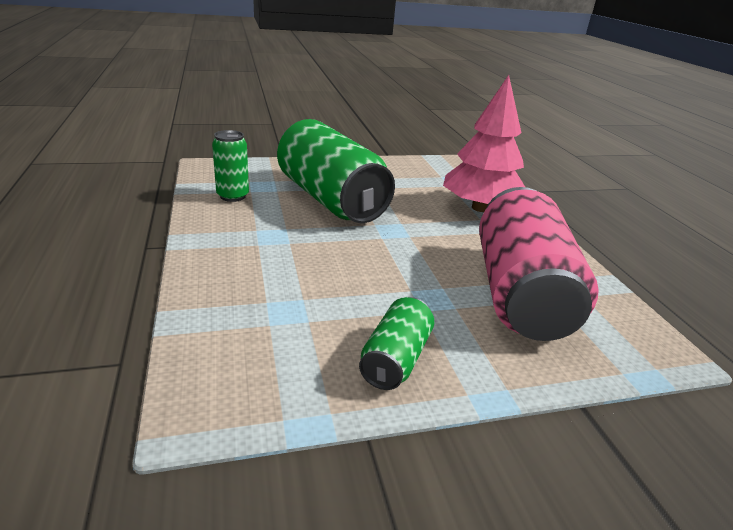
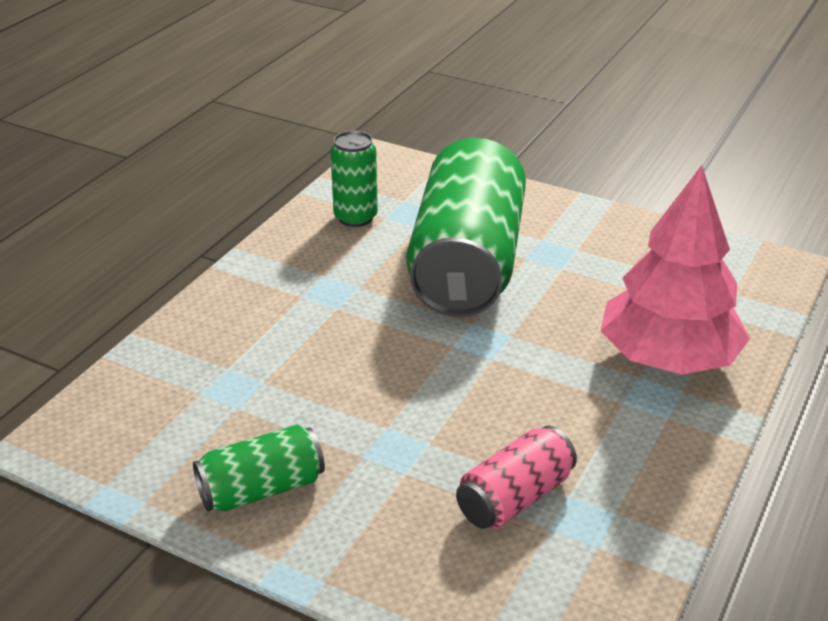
camera: 45 degrees right, 5 degrees up
(520, 293) = (515, 498): pink can -> pink can, size x0.47

